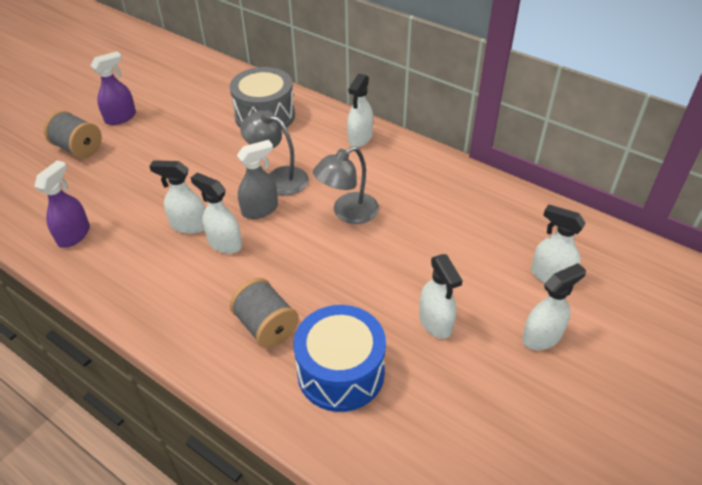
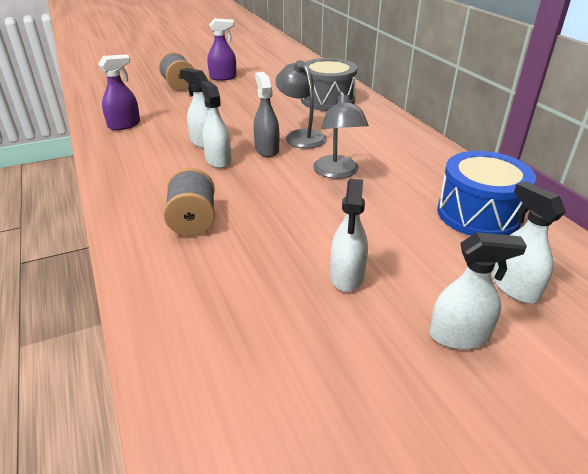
camera: 30 degrees right, 10 degrees down
(260, 209) = (267, 149): grey spray bottle -> grey spray bottle turned 105 degrees counterclockwise
(341, 372) = (220, 276): blue drum -> blue drum (478, 214)
(347, 213) = (338, 173): grey lamp -> grey lamp turned 90 degrees counterclockwise
(360, 138) = (395, 131): white spray bottle -> none

